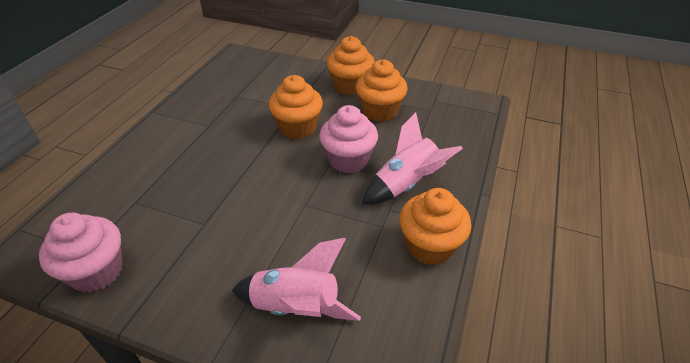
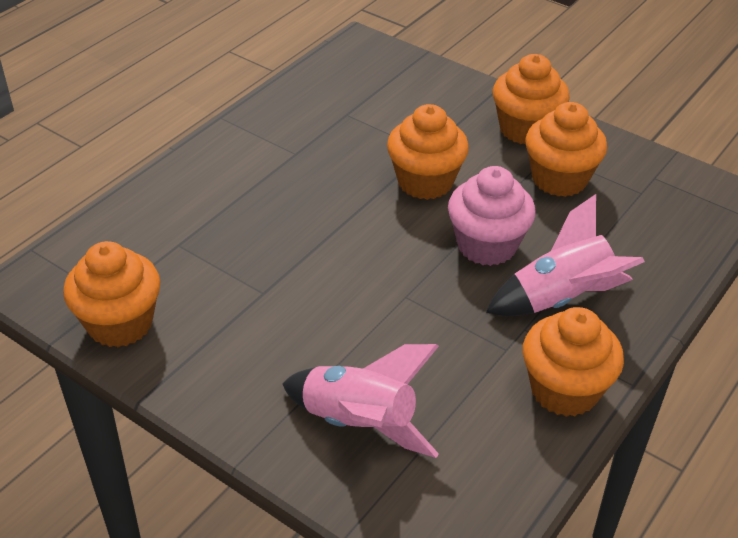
camera: 15 degrees right, 0 degrees up
(97, 271) = (120, 323): pink cupcake -> orange cupcake

